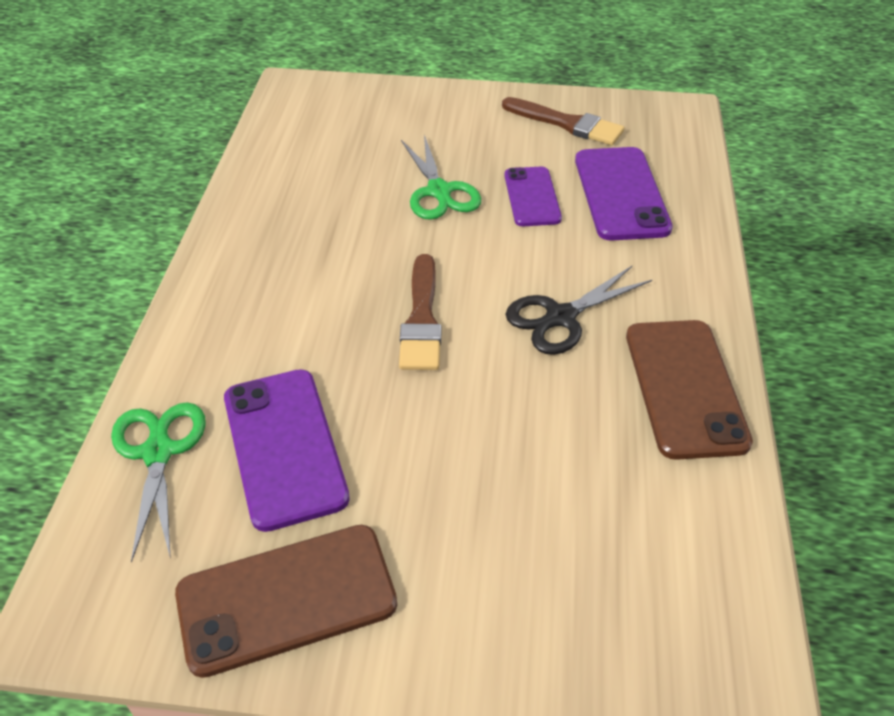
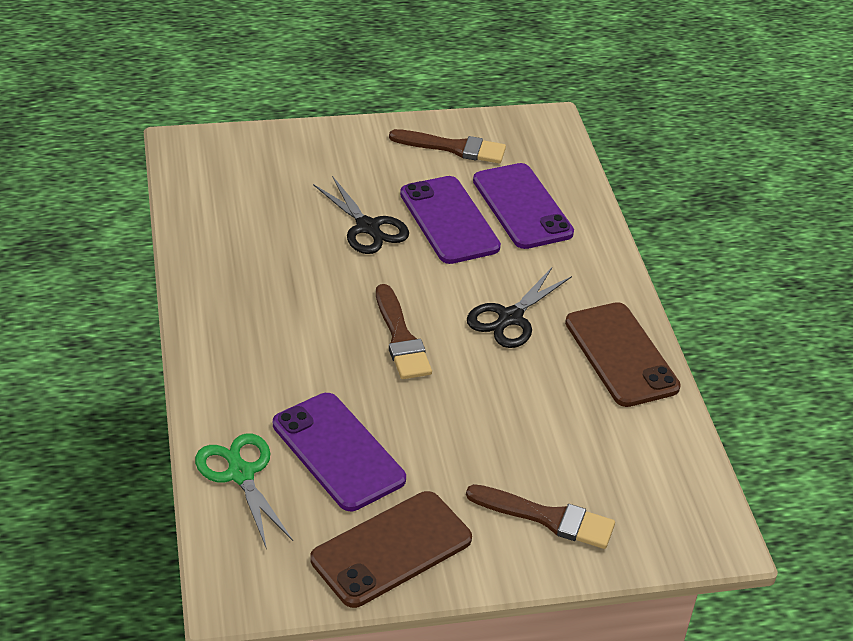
camera: 20 degrees left, 5 degrees down
(439, 191) = (367, 227): green scissors -> black scissors
(510, 599) = (547, 518): none -> brown brush
(532, 197) = (449, 220): purple phone -> purple phone, size x1.57

